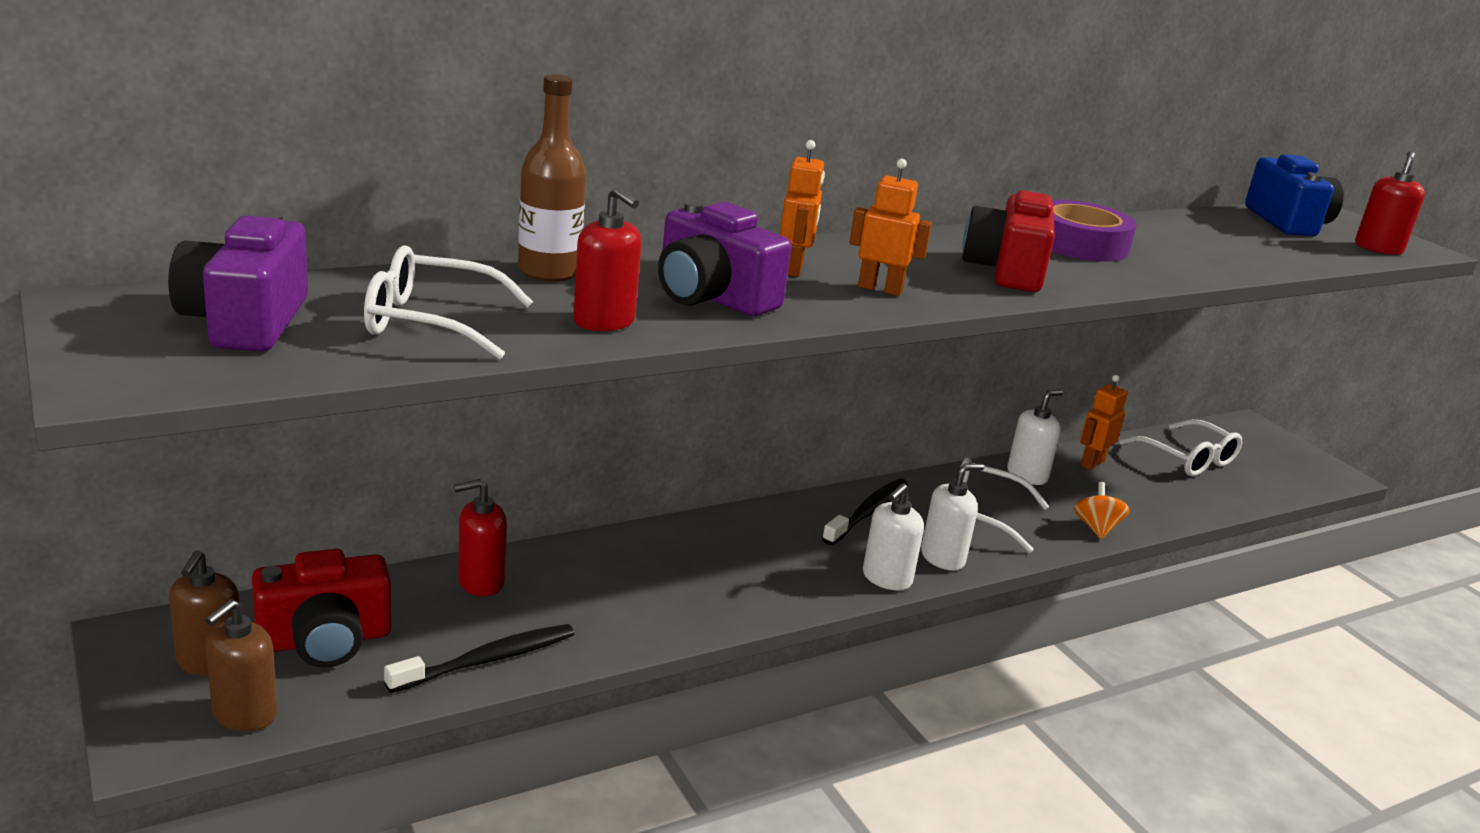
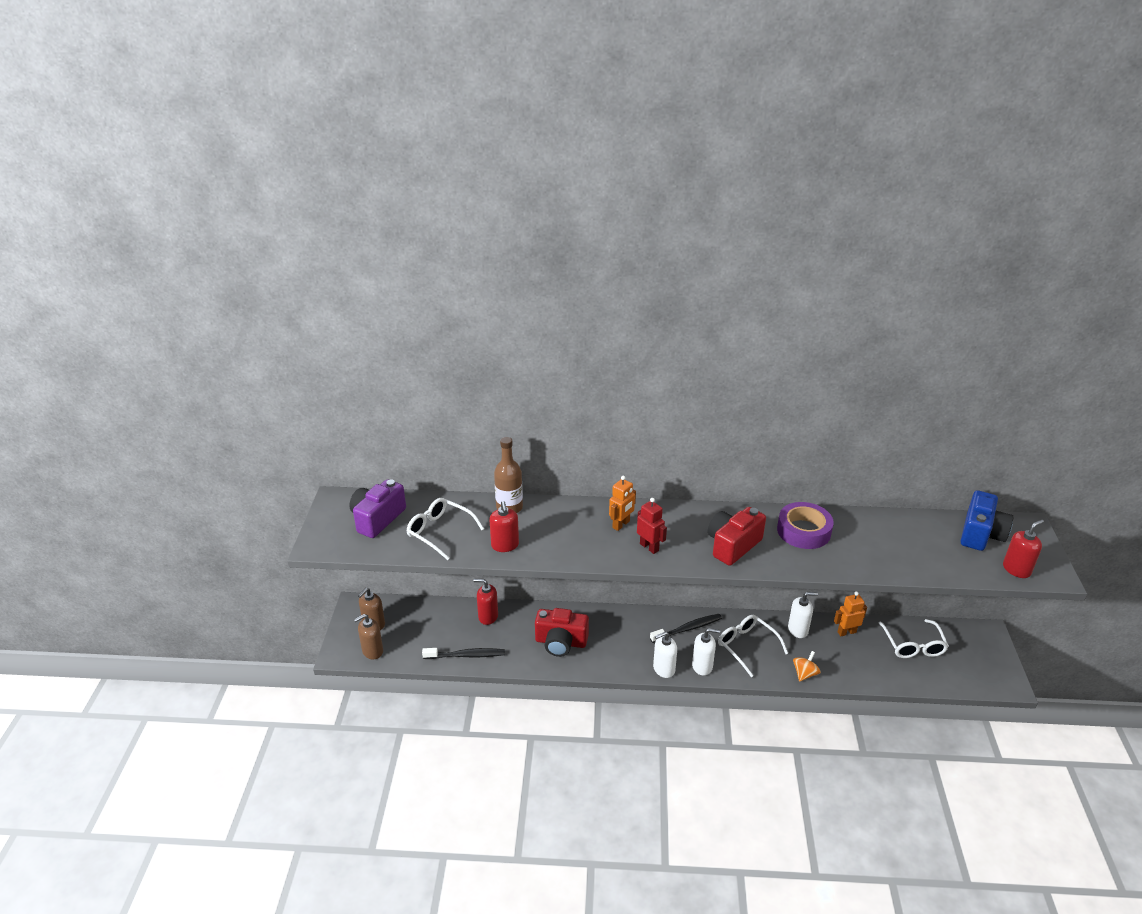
camera: 35 degrees right, 10 degrees up
(325, 640) = (416, 627): red camera -> red camera (561, 642)
(712, 297) = (564, 538): purple camera -> none
(880, 289) = (649, 547): orange robot -> red robot

